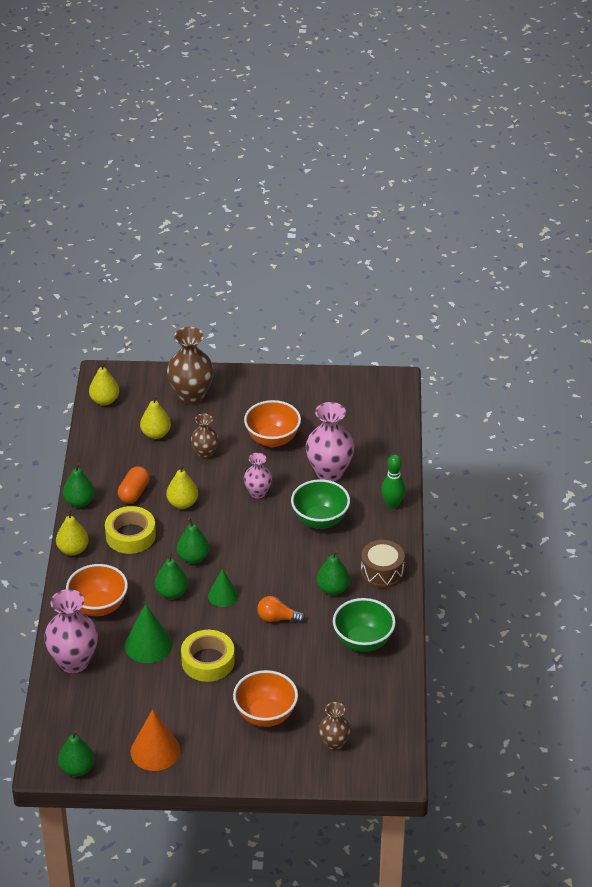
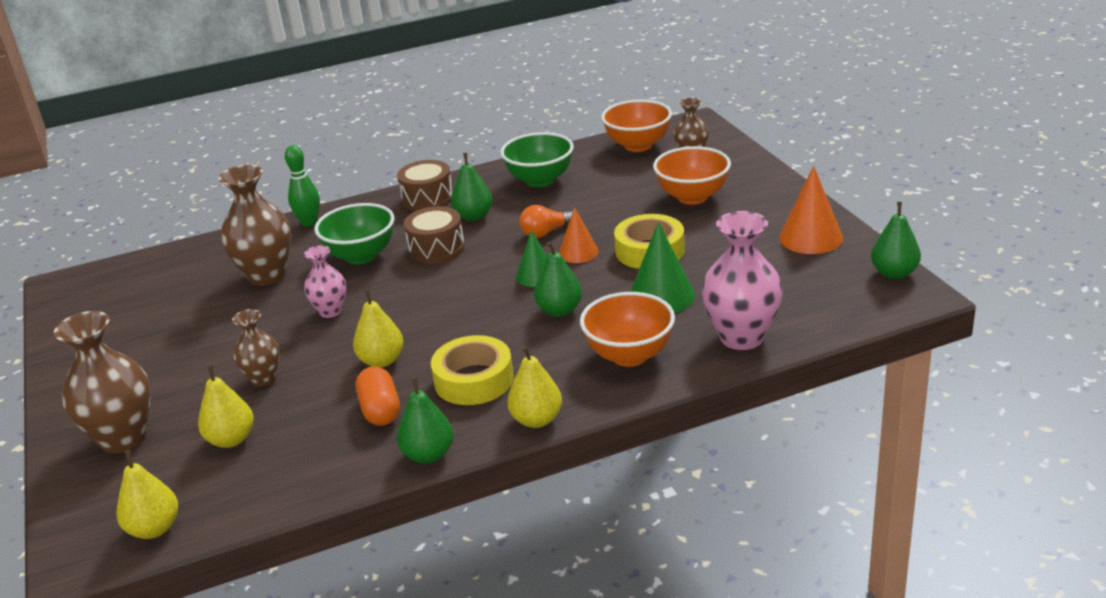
camera: 110 degrees left, 10 degrees down
(134, 493) = (380, 410): orange capsule -> orange capsule turned 75 degrees clockwise
(193, 557) = (484, 317): green pear -> none
(236, 625) = (578, 252): none -> orange cone
(272, 439) = (212, 334): orange bowl -> orange bowl (638, 145)
(277, 618) = (545, 232): orange light bulb -> orange light bulb turned 75 degrees clockwise
(300, 558) = (436, 248): none -> brown drum
(329, 472) = (266, 275): pink vase -> brown vase

